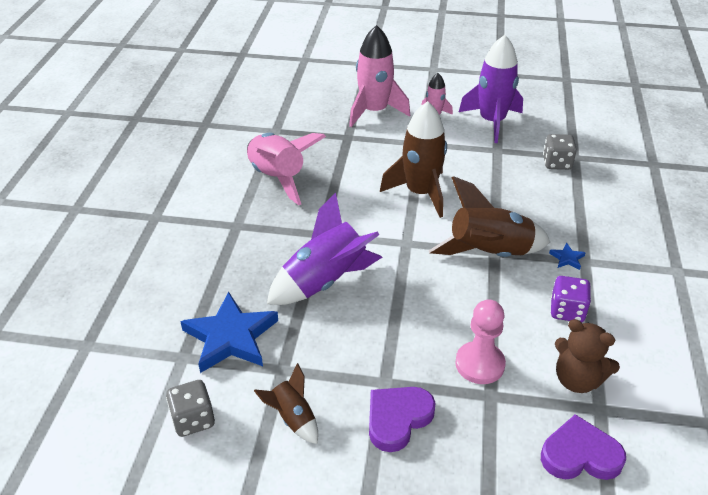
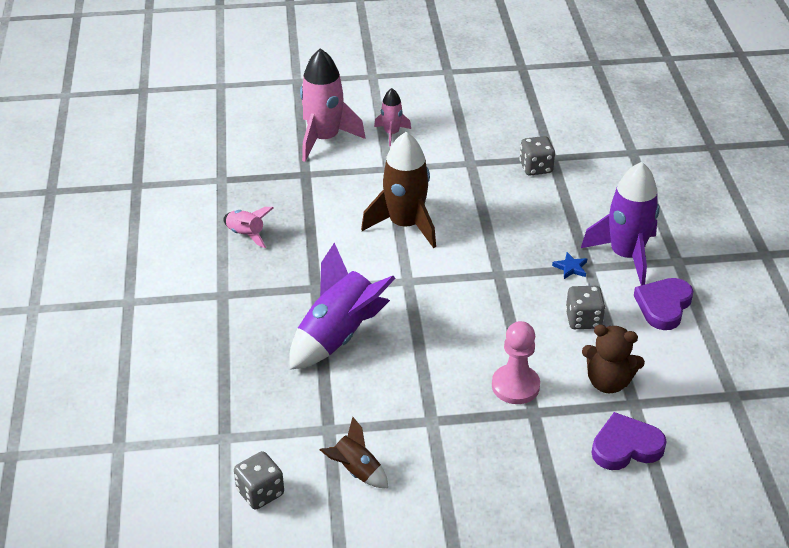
camera: 15 degrees left, 0 degrees up
(230, 337) = (264, 409): blue star -> none
(278, 178) = (246, 234): pink rocket -> pink rocket, size x0.52
(397, 419) = (454, 451): purple heart -> purple heart (663, 306)
(489, 254) = (494, 277): brown rocket -> none
(491, 122) = (455, 131): purple rocket -> purple rocket (625, 255)
(567, 311) = (583, 320): purple dice -> grey dice

